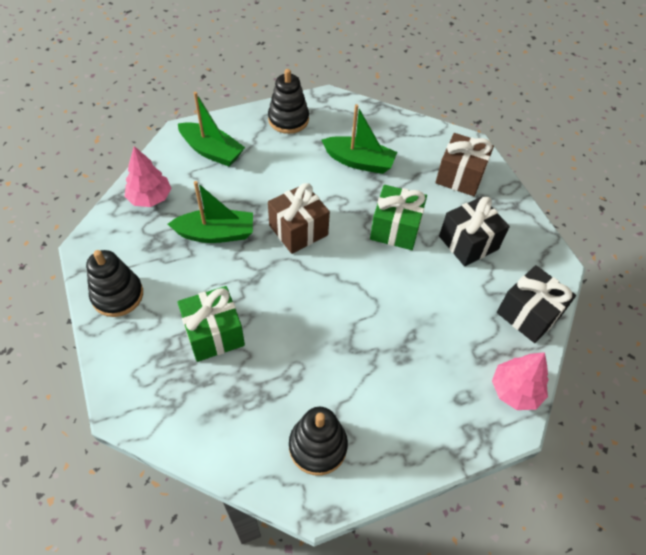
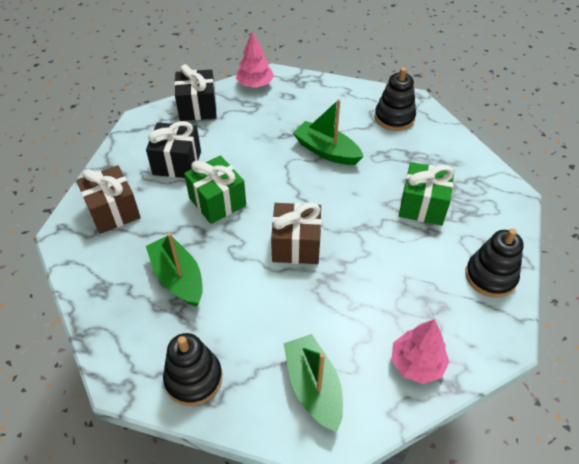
camera: 140 degrees left, 5 degrees down
(216, 234) = (371, 284): green boat -> green boat (326, 151)

